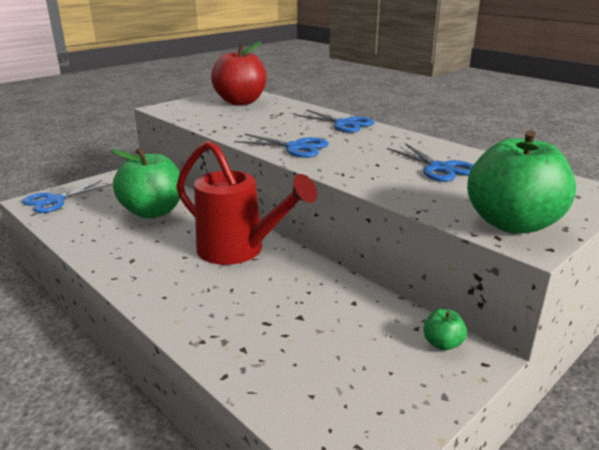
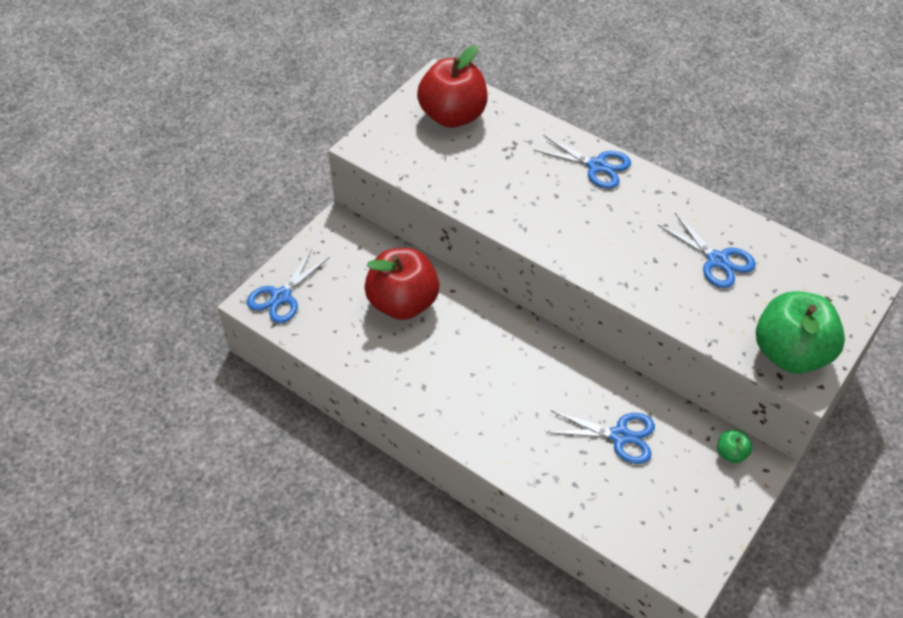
camera: 10 degrees left, 25 degrees up
(153, 212) = (403, 303): green apple -> red apple
(239, 250) = (521, 357): red watering can -> none
(296, 147) = (562, 233): blue scissors -> blue scissors (620, 436)

